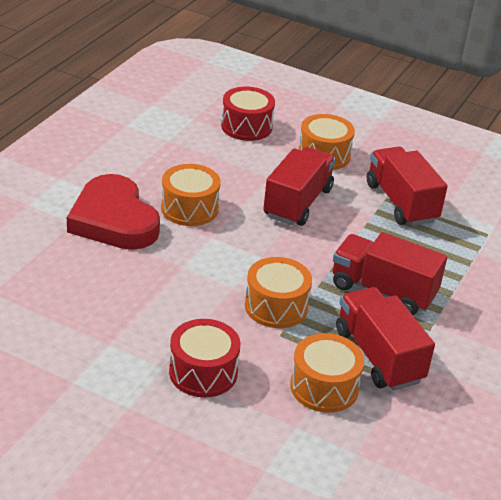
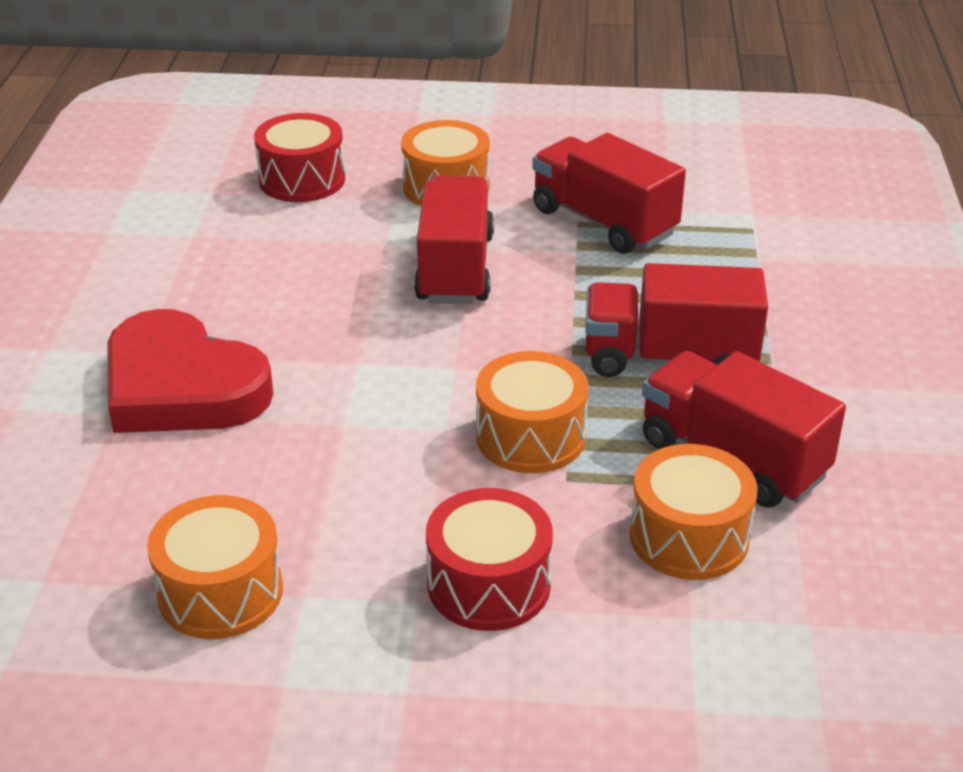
camera: 20 degrees left, 0 degrees up
(189, 208) = (294, 329): orange drum -> orange drum (220, 592)

